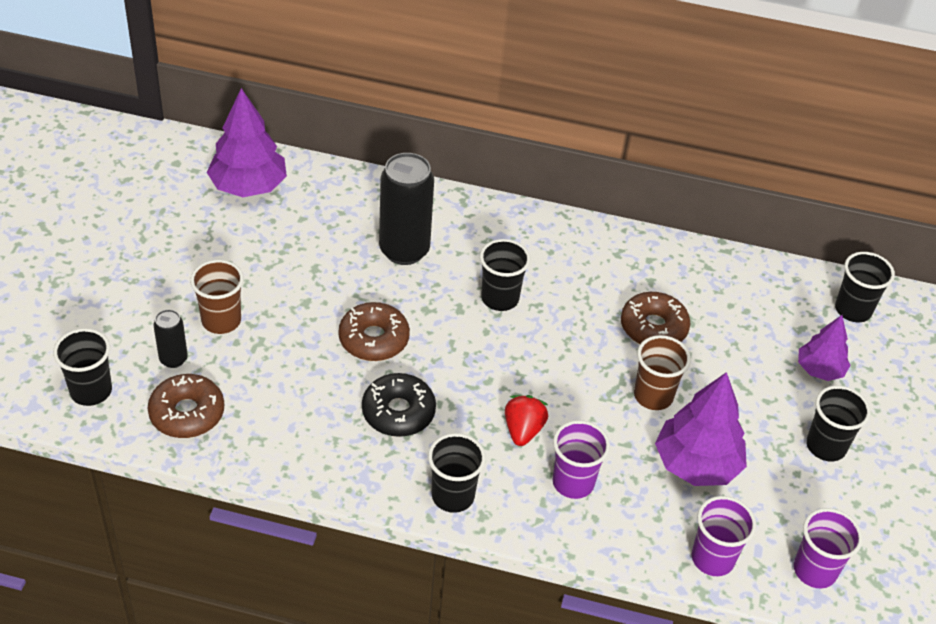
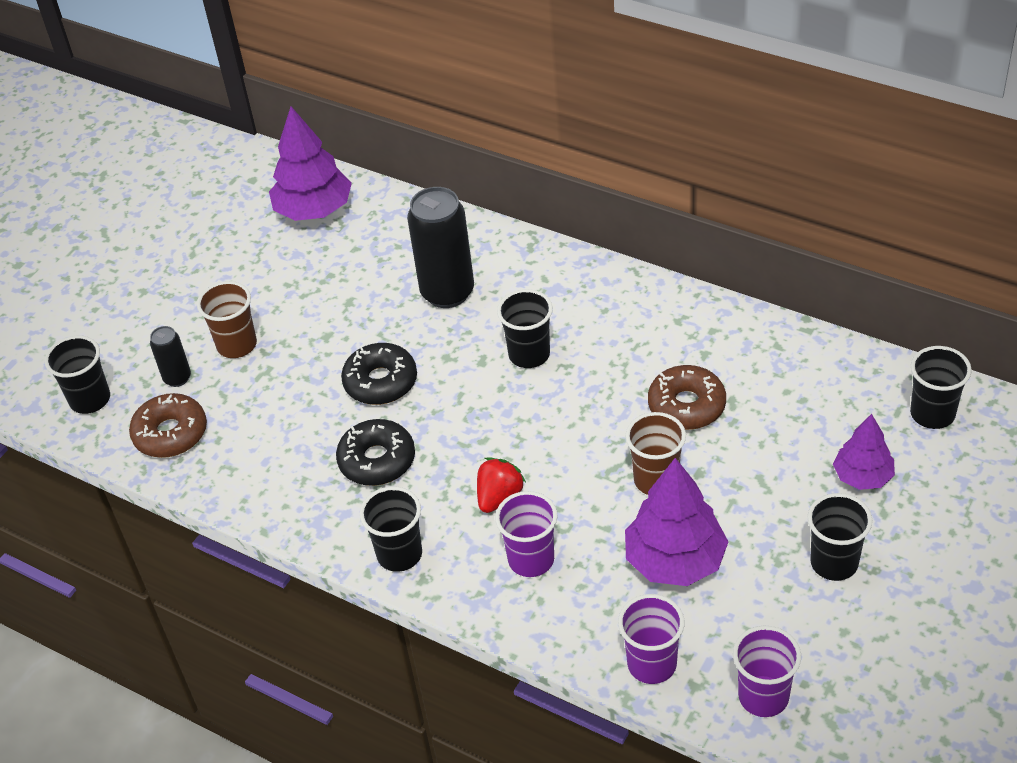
camera: 25 degrees right, 0 degrees up
(374, 339) = (380, 382): brown donut -> black donut

